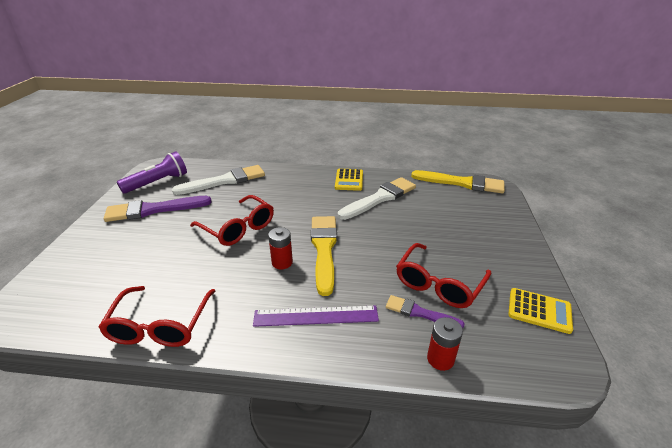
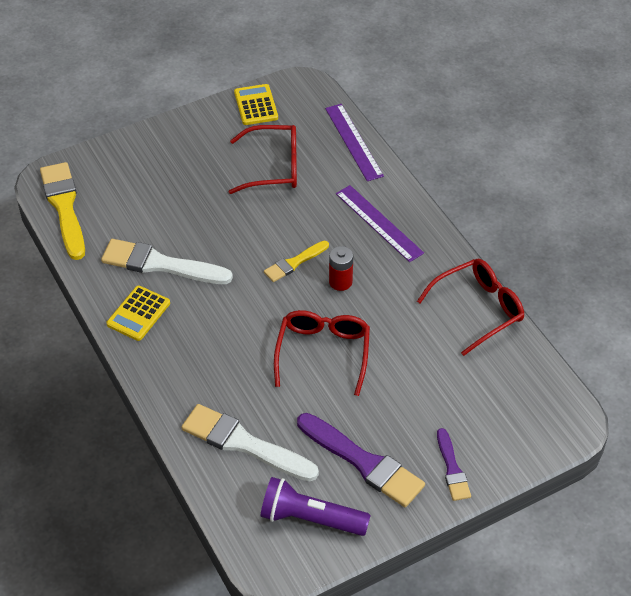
camera: 125 degrees left, 15 degrees up
(324, 249) = (294, 263): yellow brush -> yellow brush, size x0.56
(349, 180) = (138, 314): yellow calculator -> yellow calculator turned 150 degrees clockwise
(419, 313) = (319, 167): purple brush -> purple brush (452, 469)
(440, 359) = (354, 142): red battery -> purple ruler

